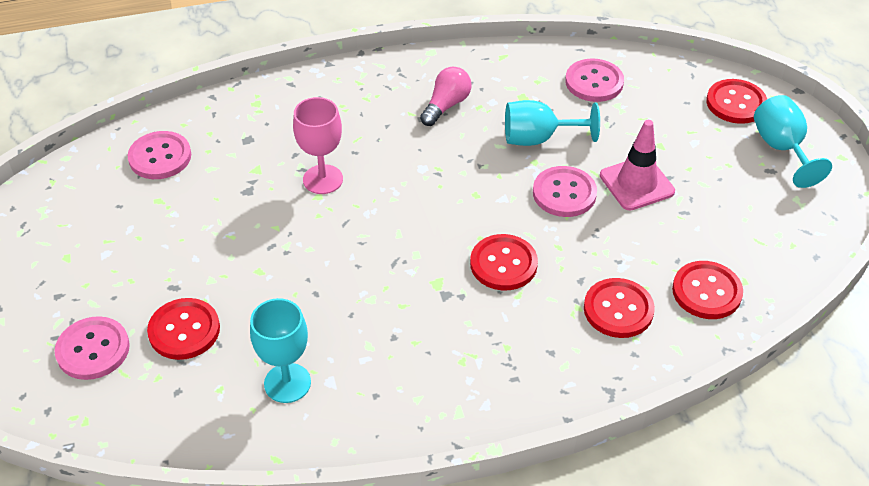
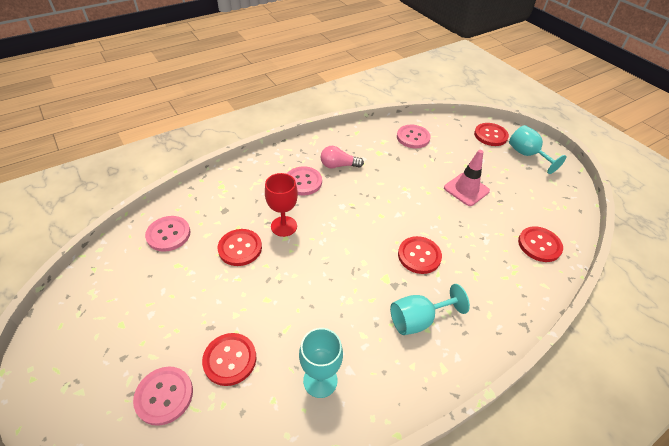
camera: 20 degrees left, 0 degrees up
(323, 179) = (284, 226): pink goblet -> red goblet
(446, 105) = (338, 165): pink light bulb -> pink light bulb turned 105 degrees counterclockwise
(538, 138) = (400, 174): turquoise goblet -> turquoise goblet (418, 319)
(564, 193) = (430, 203): pink button -> pink button (303, 182)
(618, 309) = (499, 269): red button -> red button (240, 248)

